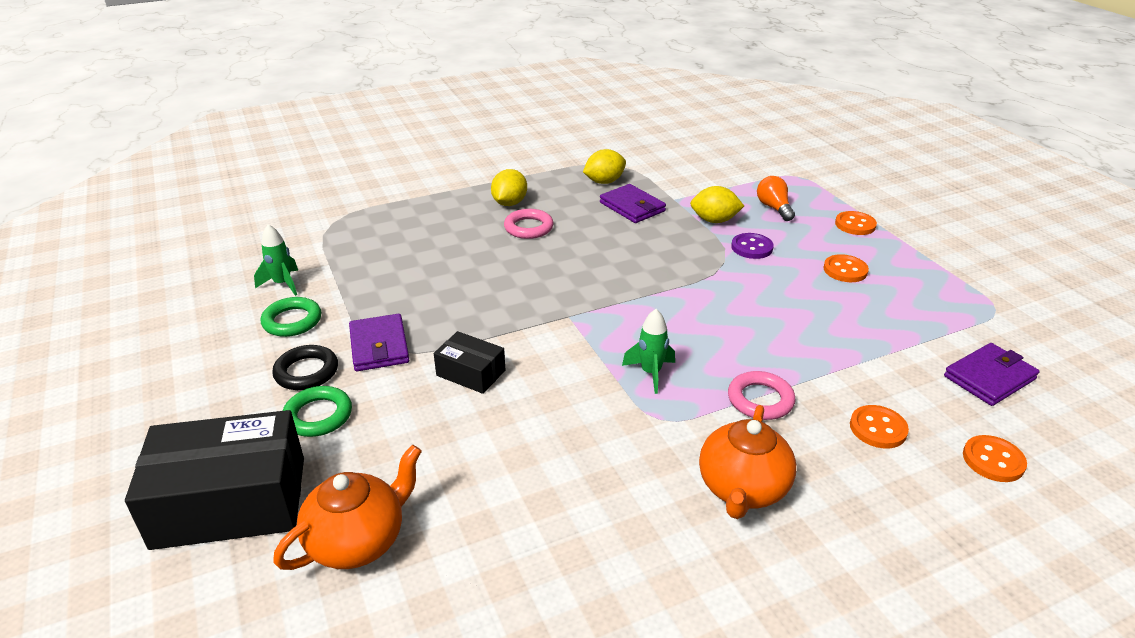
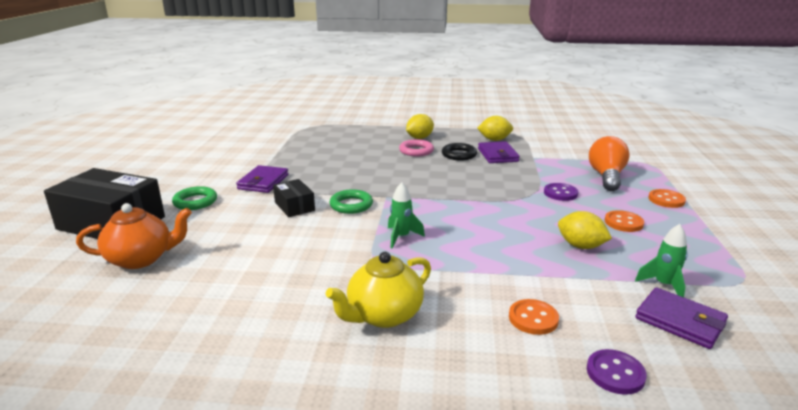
camera: 30 degrees right, 10 degrees down
(283, 284) = (252, 145): green rocket -> green rocket (663, 285)
(292, 321) = (236, 161): green ring -> green ring (351, 205)
(306, 372) = (214, 183): black ring -> black ring (459, 155)
(714, 220) = (549, 173): yellow lemon -> yellow lemon (580, 246)
(742, 489) = (383, 315): orange teapot -> yellow teapot
(760, 400) = (460, 273): pink ring -> none
(774, 208) = (606, 177): orange light bulb -> orange light bulb, size x1.56
(989, 378) = (679, 321): purple wallet -> purple wallet turned 45 degrees clockwise
(993, 460) = (615, 373): orange button -> purple button

